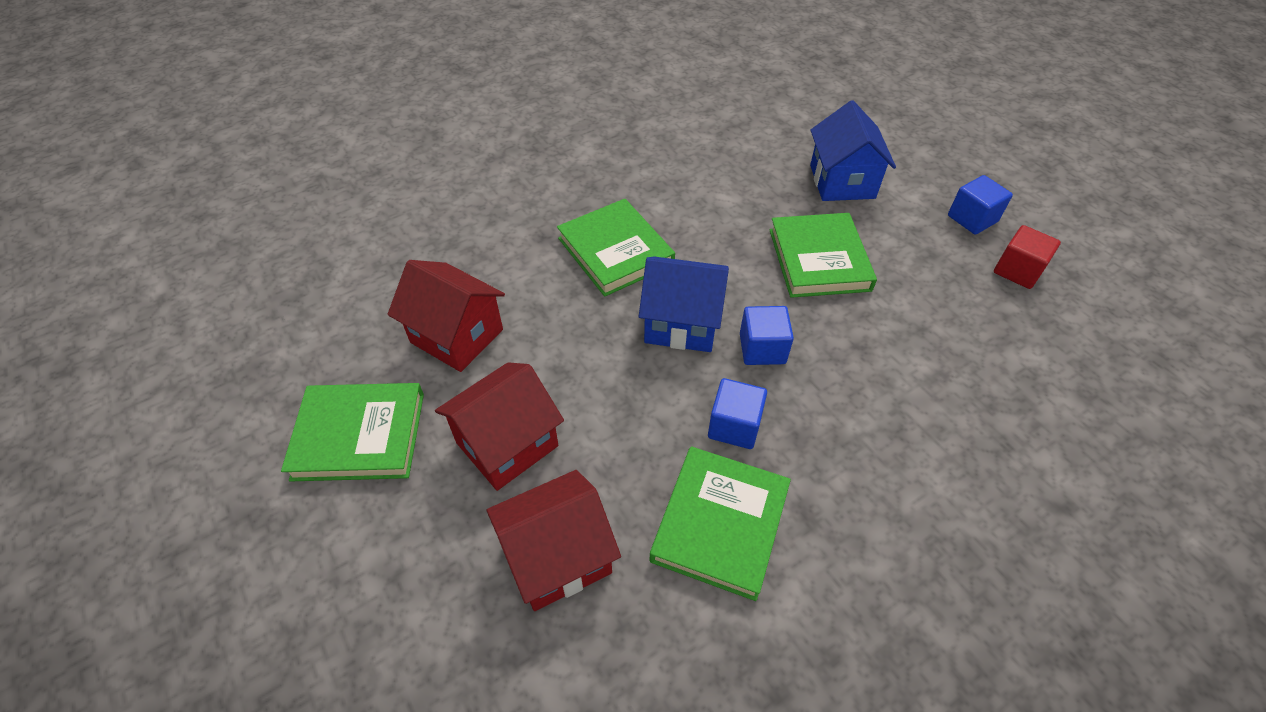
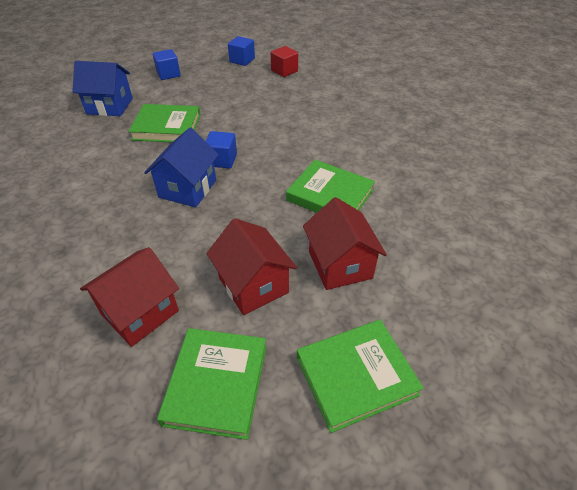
camera: 80 degrees left, 5 degrees down
(615, 251) = (105, 211): green book -> green book (356, 376)
(734, 426) = (271, 180): blue cube -> blue cube (242, 60)
(1017, 271) = (210, 72): red cube -> red cube (284, 71)

